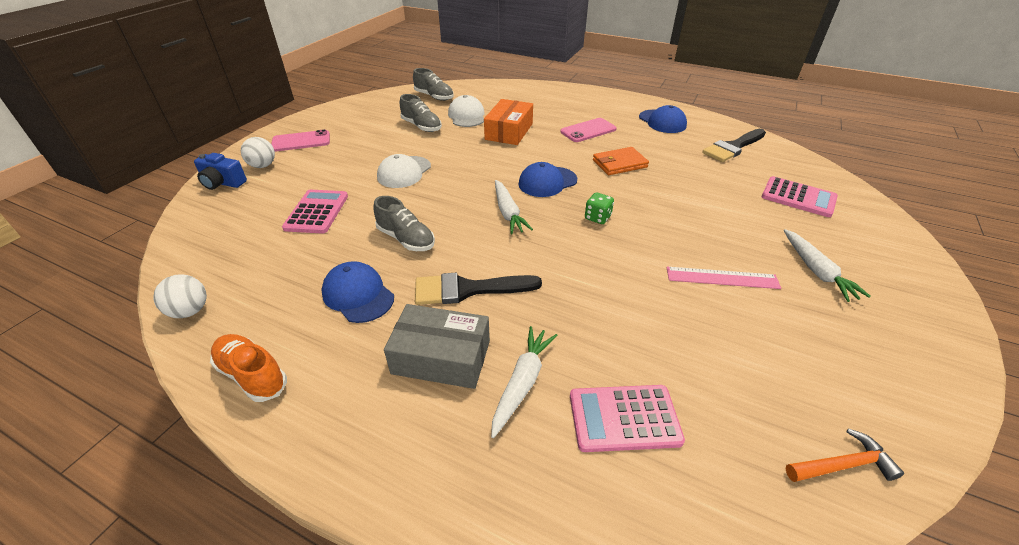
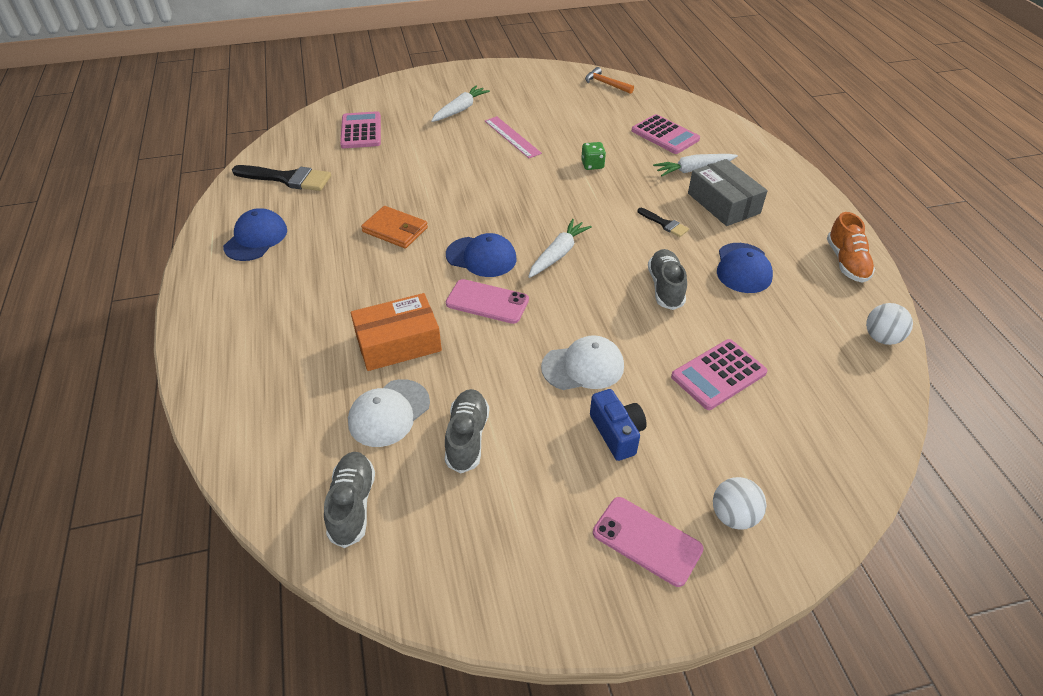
camera: 130 degrees left, 5 degrees up
(222, 183) = (803, 515): blue camera -> blue camera (617, 433)
(468, 289) = (664, 224): black brush -> black brush, size x0.53
(588, 130) = (333, 281): pink phone -> pink phone (487, 302)
(597, 217) = (505, 206): green dice -> green dice (592, 165)

